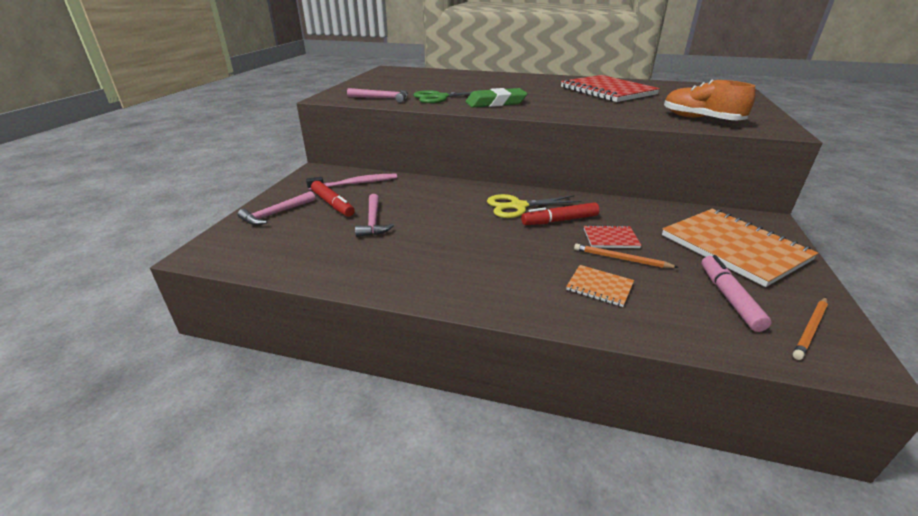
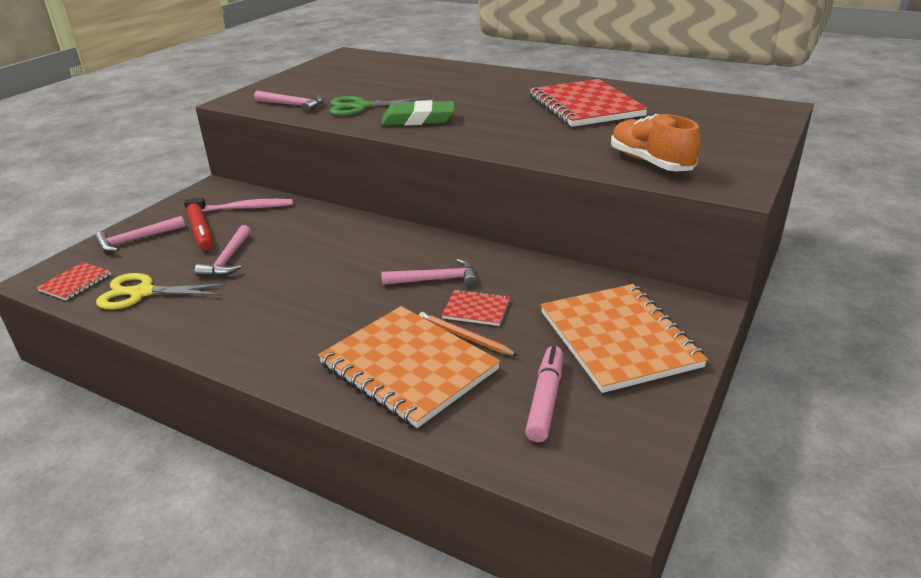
camera: 15 degrees right, 0 degrees up
(240, 253) = (75, 282): none -> red notebook
(518, 206) = (403, 256): yellow scissors -> yellow scissors (142, 293)
(559, 220) = (436, 280): red marker -> pink hammer
(599, 287) = (408, 367): orange notebook -> orange notebook, size x2.21
(810, 329) = (604, 449): orange pencil -> none

